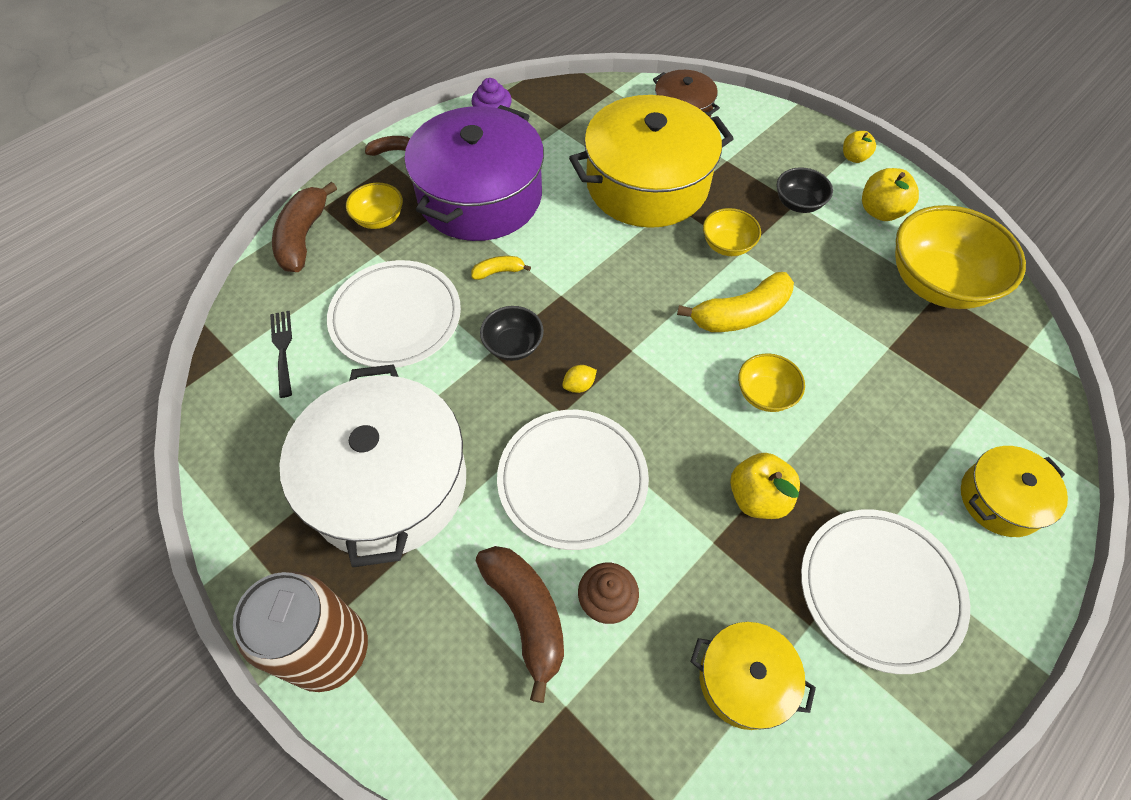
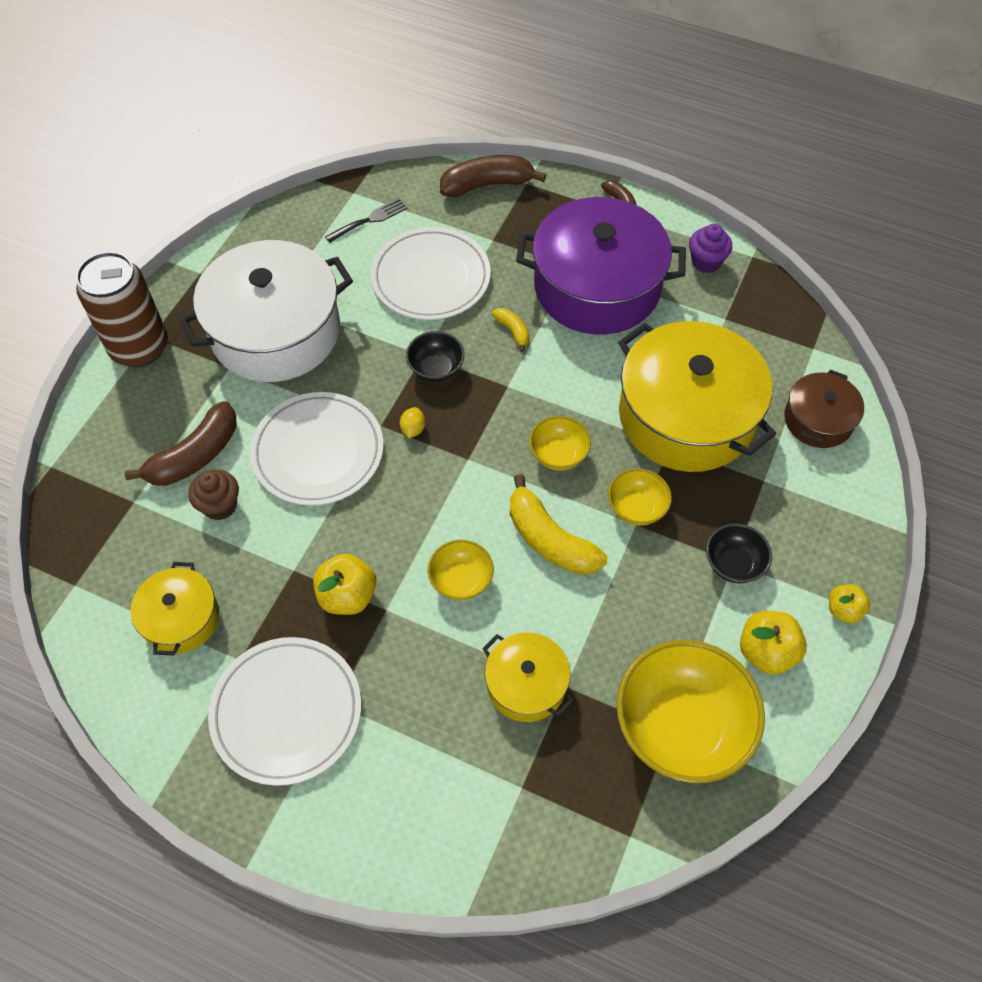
camera: 70 degrees right, 0 degrees up
(379, 219) = (532, 225): yellow bowl -> yellow bowl (558, 454)
(579, 385) = (413, 429): yellow lemon -> yellow lemon turned 60 degrees clockwise
(1000, 499) = (416, 815): yellow pot -> yellow pot (526, 684)

